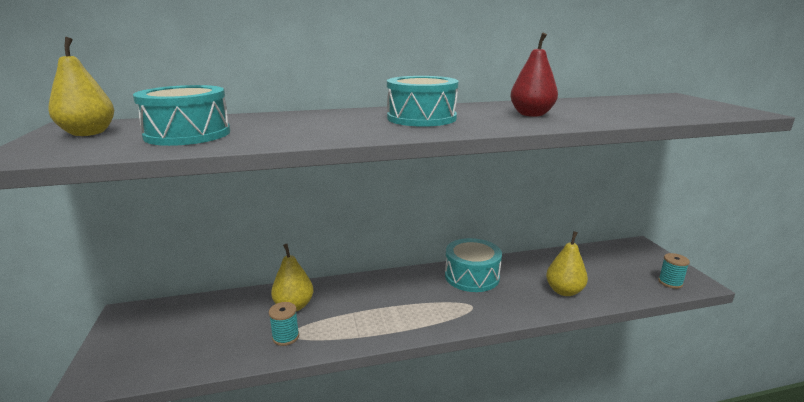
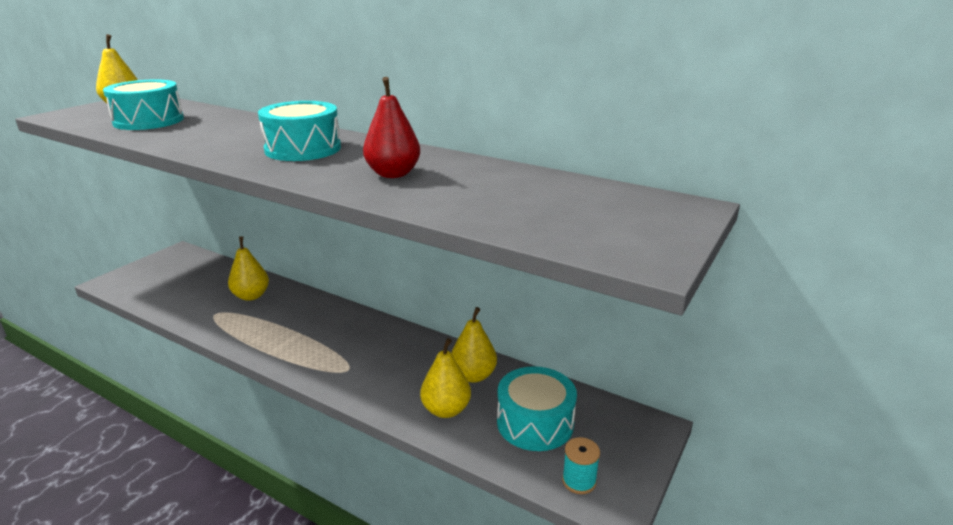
camera: 45 degrees right, 5 degrees up
(285, 337) = (209, 313): turquoise spool -> none
(472, 276) = (401, 347): turquoise drum -> turquoise drum (535, 423)
(537, 268) = (473, 375): none -> yellow pear

